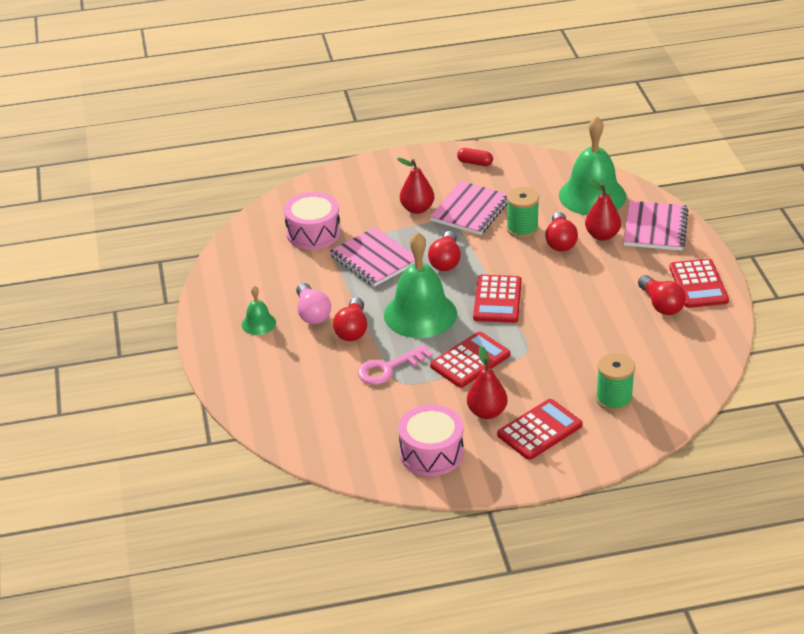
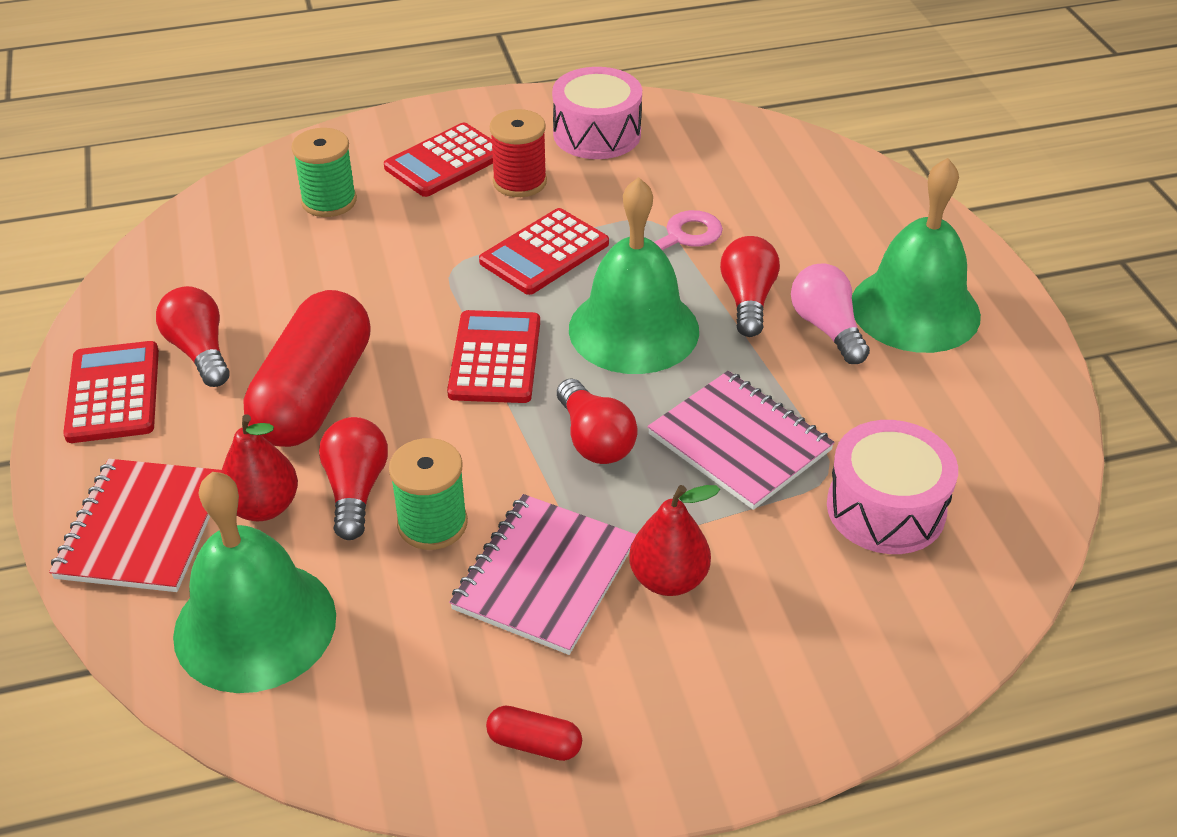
camera: 175 degrees right, 5 degrees up
(258, 323) = (915, 309): green bell -> green bell, size x2.11
(445, 261) = (594, 440): red light bulb -> red light bulb turned 150 degrees clockwise
(487, 412) = (519, 182): red pear -> red spool
(591, 282) = (314, 394): none -> red capsule
(655, 228) = (143, 528): pink notebook -> red notebook

